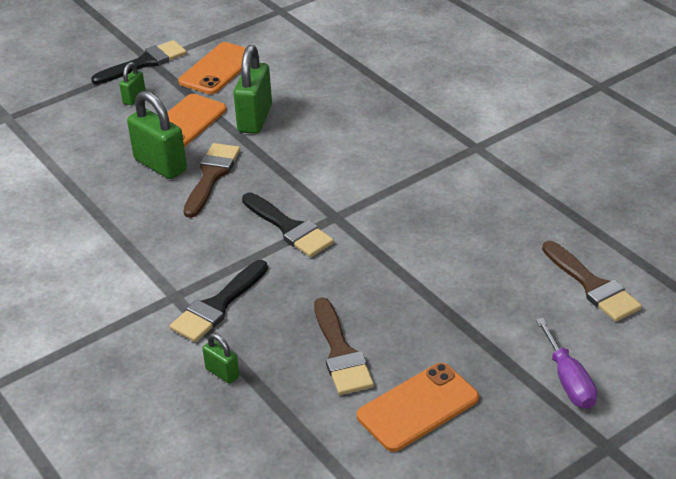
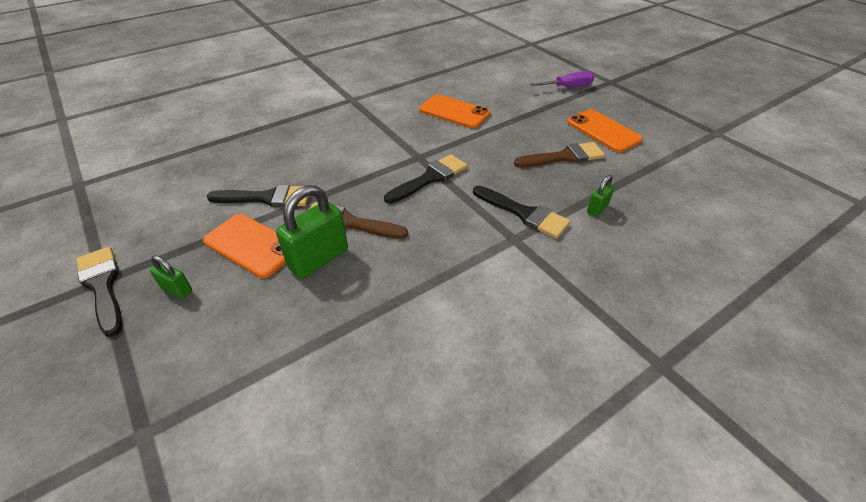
camera: 90 degrees left, 5 degrees up
(218, 69) = (161, 224): orange phone -> orange phone (454, 112)
(255, 119) = (267, 198): green padlock -> black brush
(592, 285) = (492, 75): brown brush -> none

